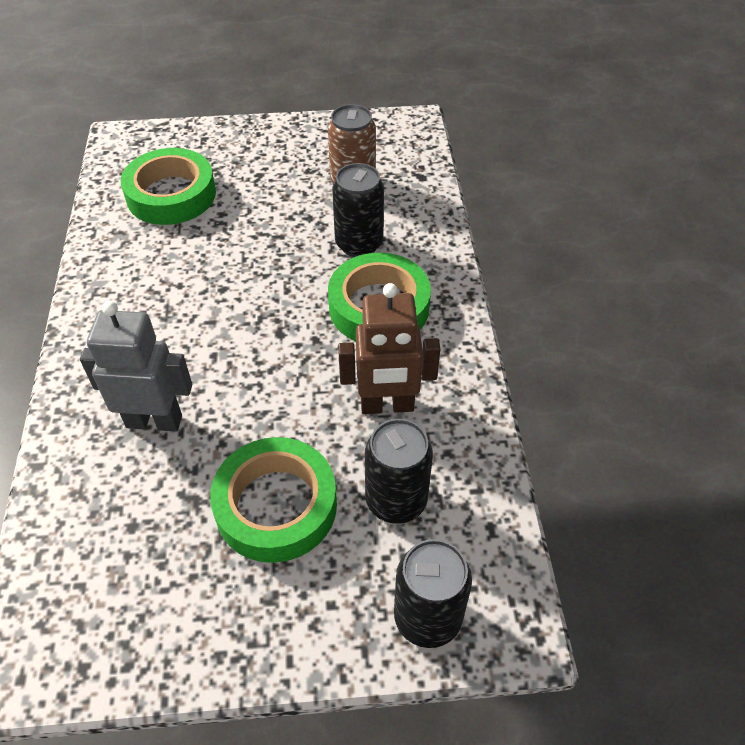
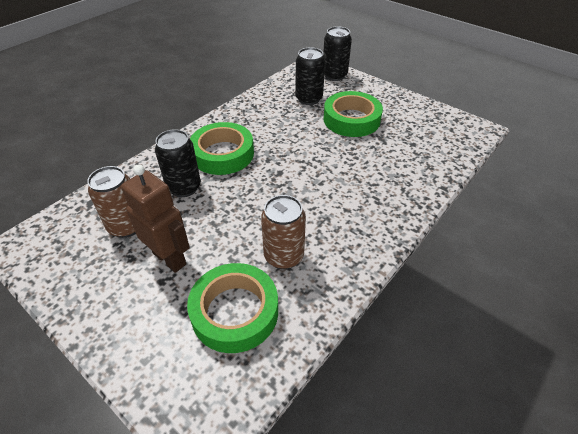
camera: 135 degrees left, 5 degrees down
(154, 421) = (374, 172): grey robot -> none
(173, 254) = (284, 256): none -> brown can
(387, 406) = (274, 121): brown robot -> brown robot (170, 258)

